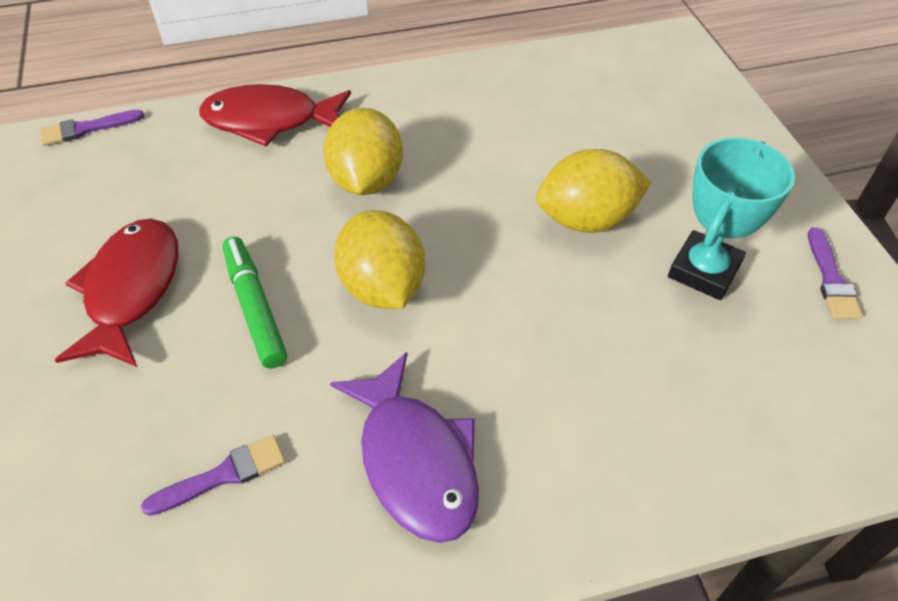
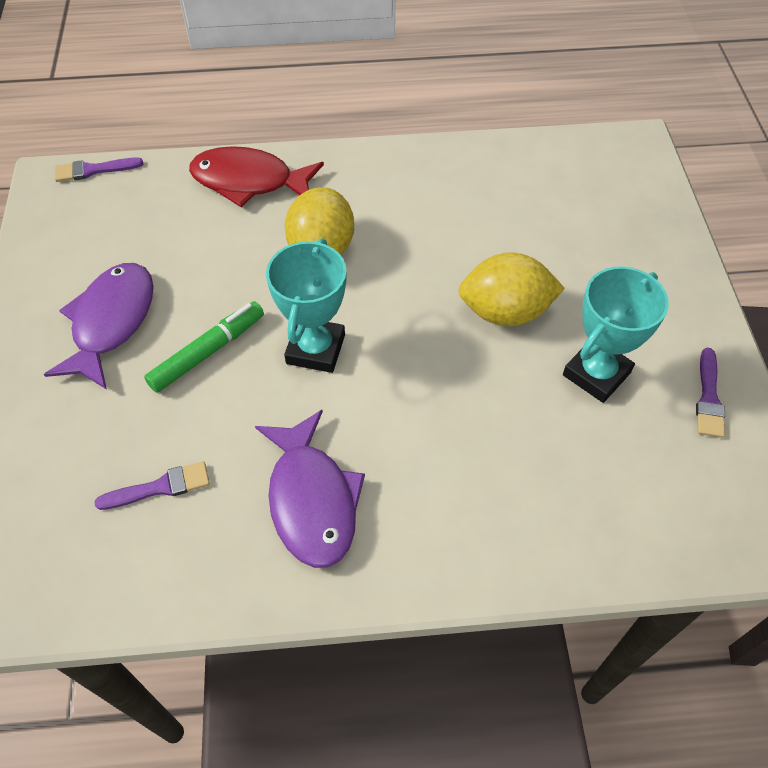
camera: 10 degrees right, 5 degrees up
(131, 290) = (111, 322): red fish -> purple fish
(255, 307) = (208, 352): green marker -> green marker turned 60 degrees clockwise
(382, 287) = (315, 349): yellow lemon -> turquoise trophy

